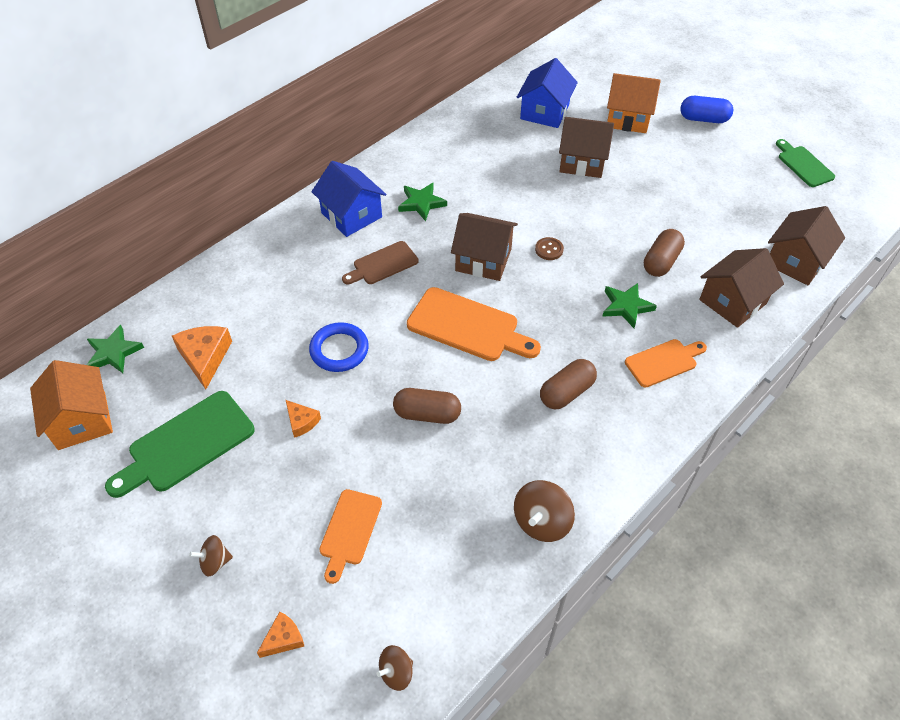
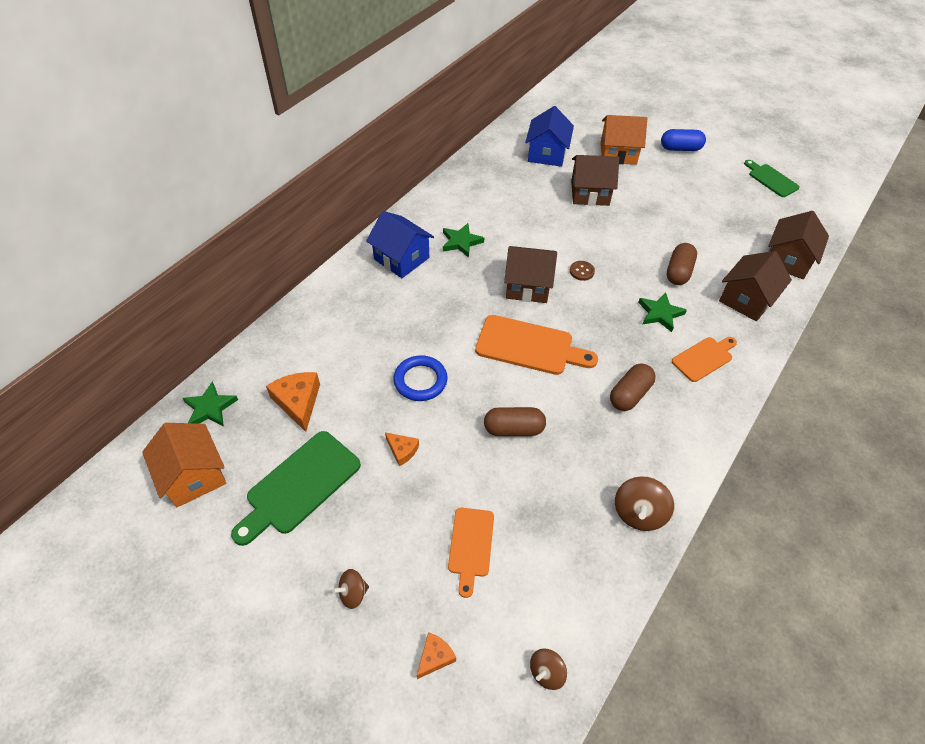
camera: 10 degrees left, 0 degrees up
(382, 264) = (440, 299): brown cutting board -> none

